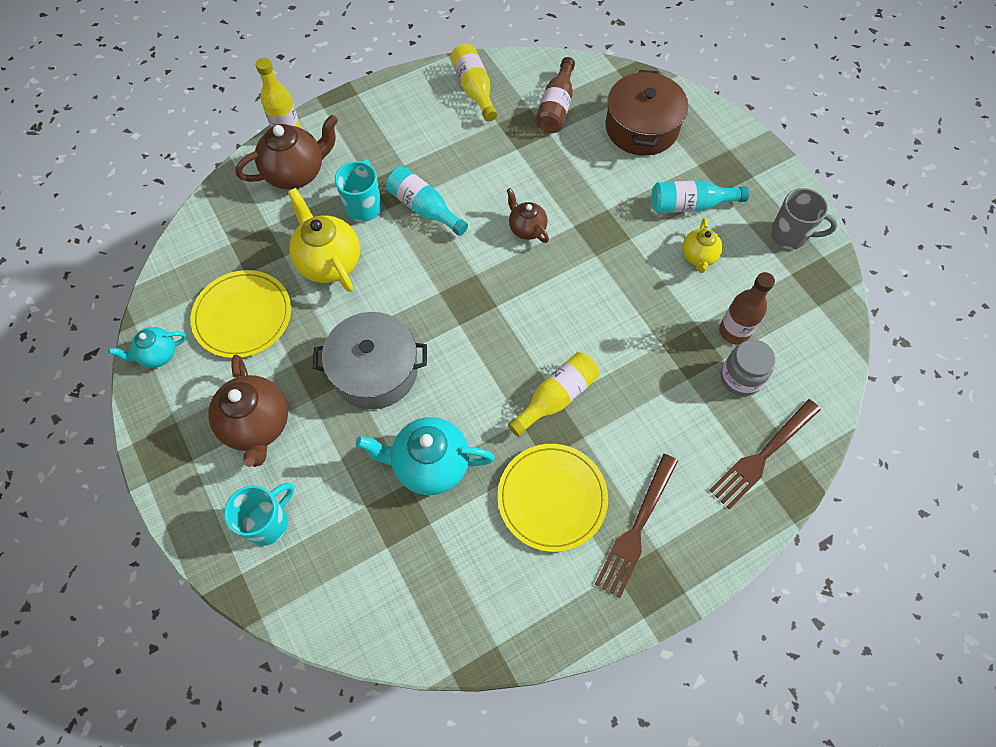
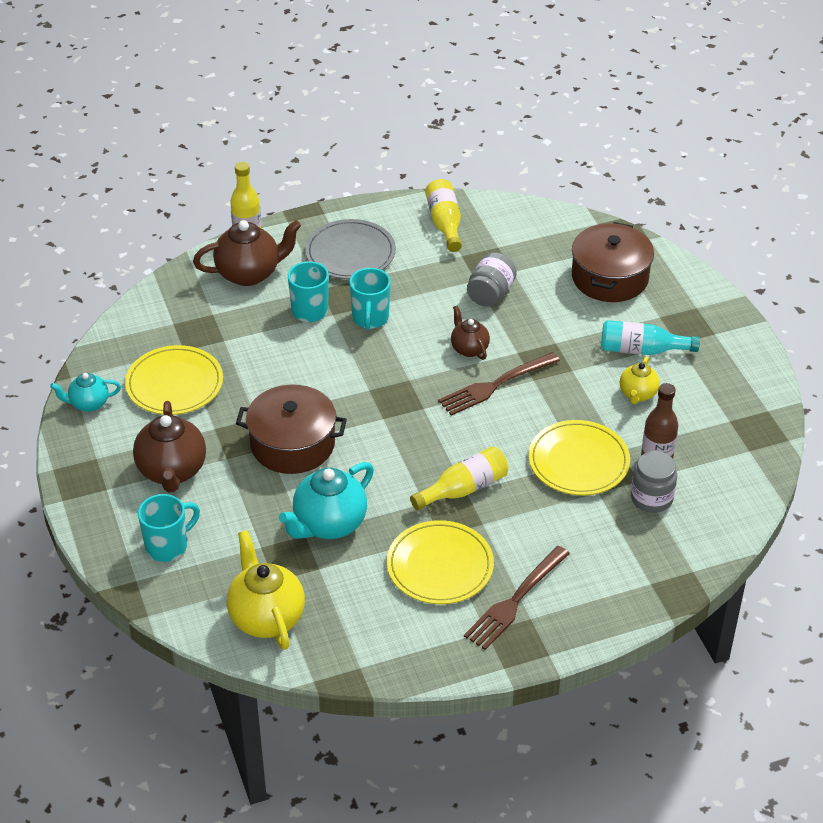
camera: 10 degrees right, 20 degrees down
(329, 262) = (266, 351): yellow teapot -> yellow teapot (266, 617)
(375, 370) = (292, 444): grey pot -> brown pot
(390, 135) = (350, 253): none -> grey plate
(424, 208) = (370, 319): turquoise bottle -> turquoise mug
(430, 465) = (329, 524): turquoise teapot -> turquoise teapot turned 60 degrees counterclockwise
(534, 162) = (490, 294): none -> grey jar
(556, 107) = (525, 249): brown bottle -> none
(660, 345) = (578, 461): none -> yellow plate
(763, 455) = (656, 562): brown fork -> brown fork (495, 385)
(790, 235) = (738, 388): grey mug -> none

